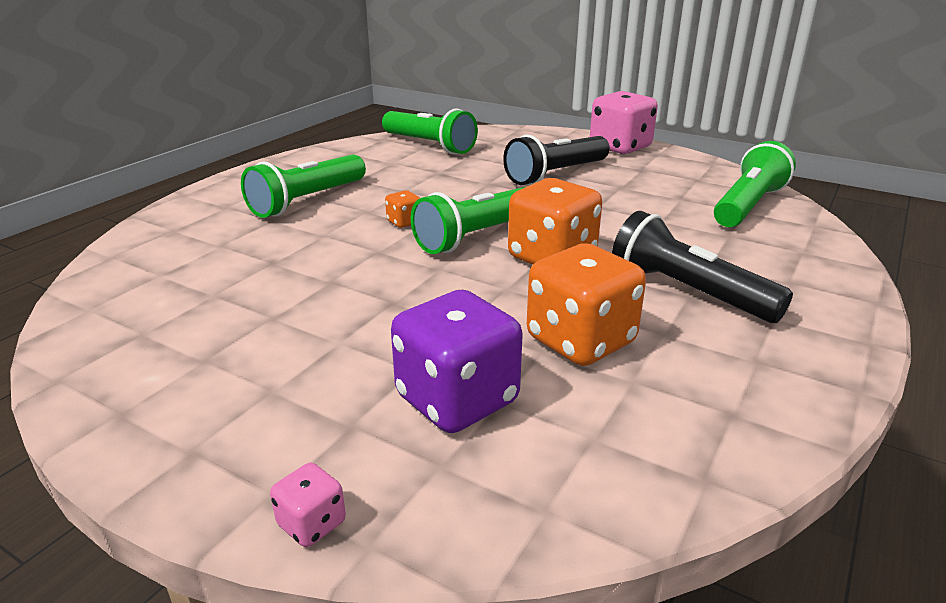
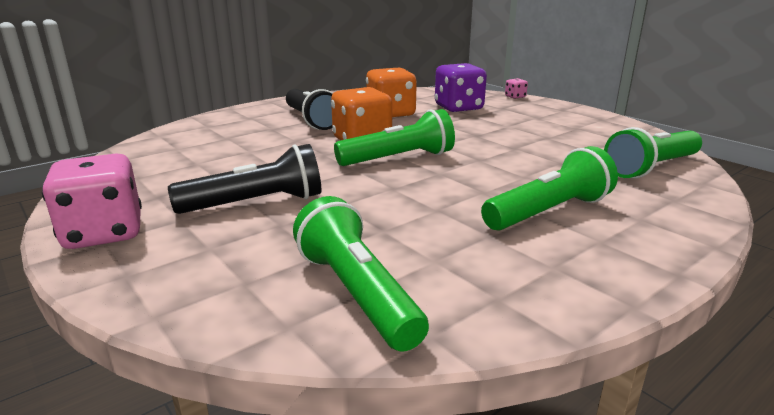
camera: 160 degrees left, 5 degrees down
(404, 222) = (452, 176): orange dice -> none
(748, 205) = (163, 151): green flashlight -> green flashlight (651, 168)

